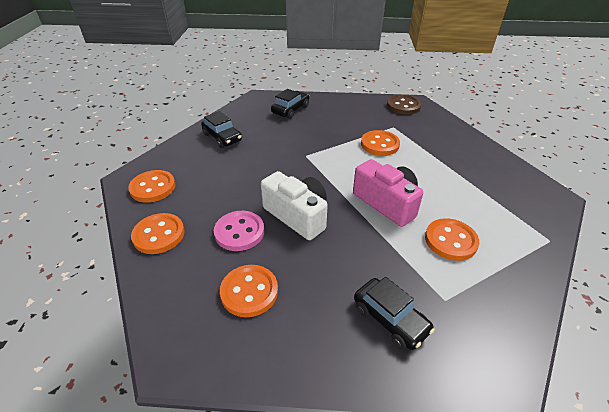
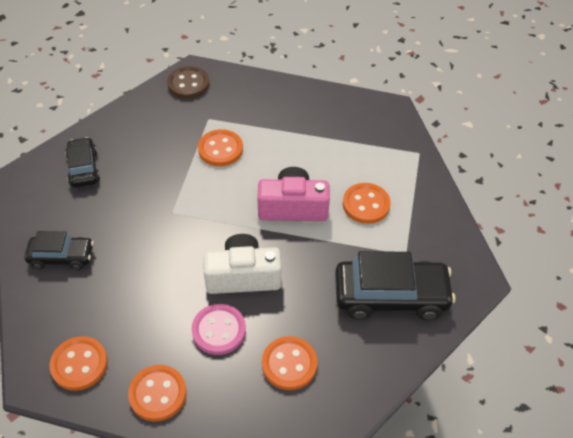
camera: 50 degrees left, 10 degrees up
(390, 319) = (391, 296): black car -> black car, size x1.71

